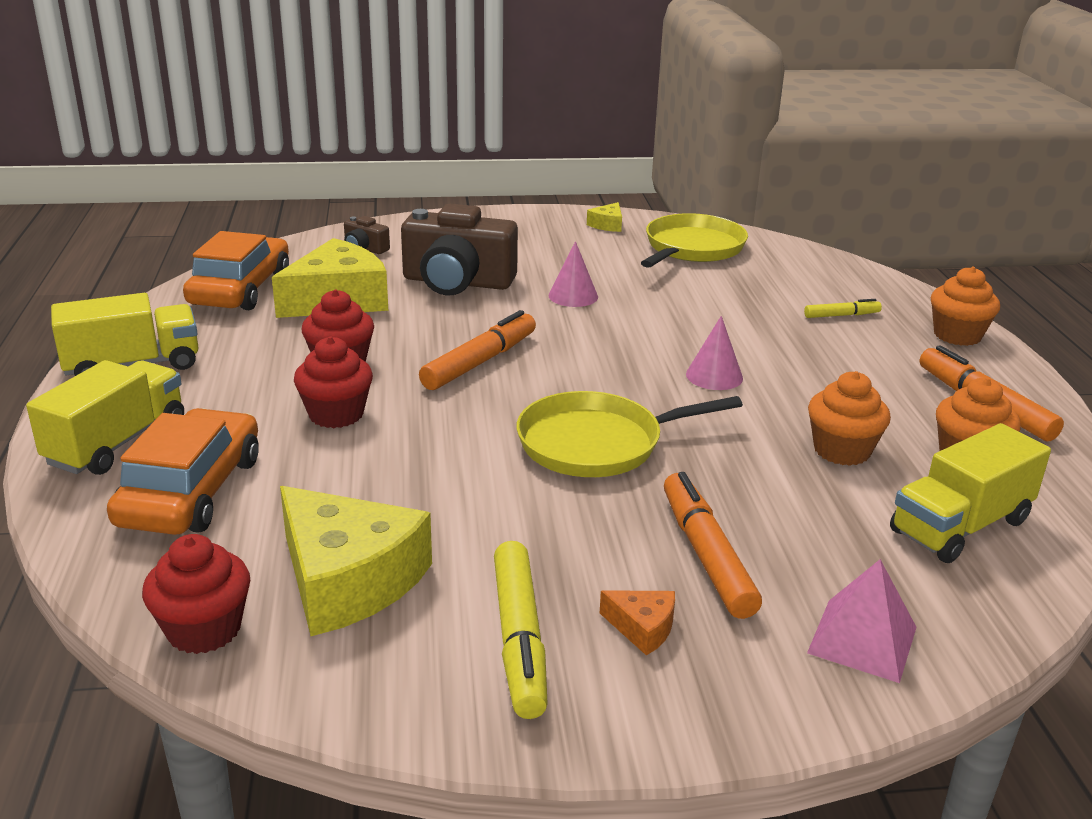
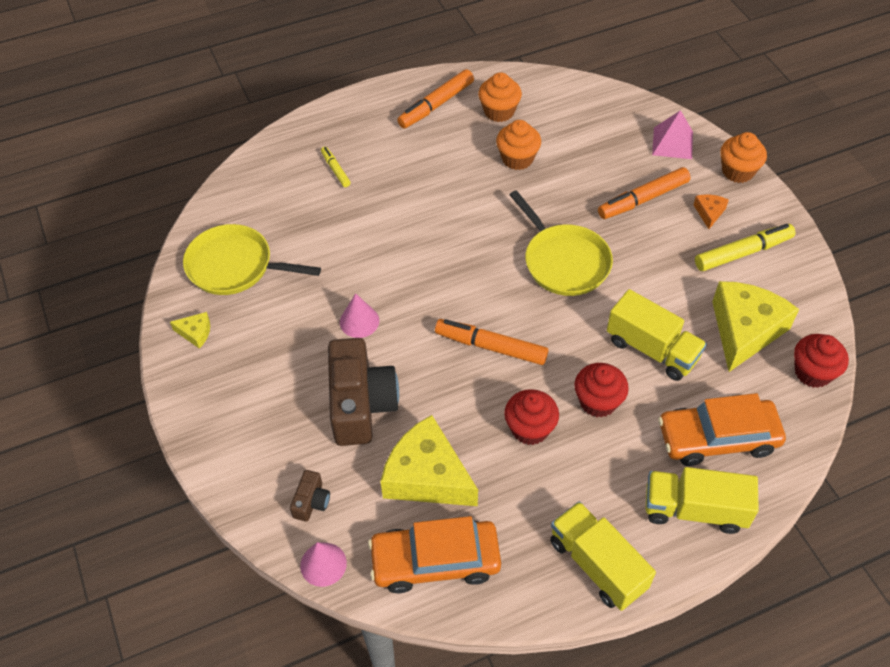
camera: 105 degrees left, 25 degrees up
(714, 376) = (454, 222): pink cone -> pink cone (323, 564)
(957, 335) = (345, 115): orange cupcake -> orange cupcake (737, 171)
(960, 526) = (567, 114): yellow truck -> yellow truck (652, 349)

